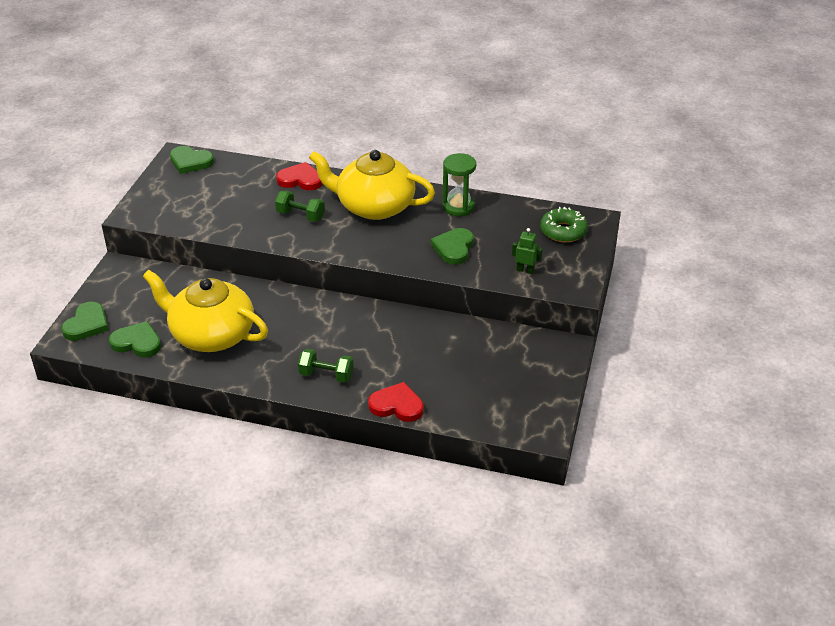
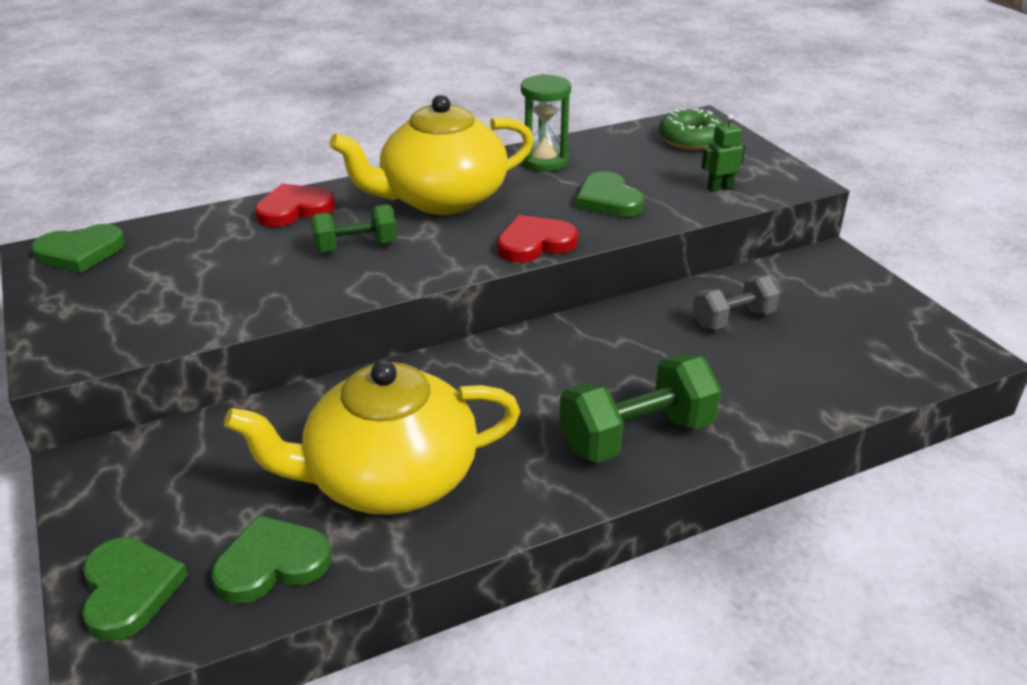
camera: 40 degrees left, 5 degrees down
(326, 375) = (636, 436): green dumbbell -> green dumbbell, size x1.58
(397, 405) = (779, 420): red heart -> red heart (535, 243)
(454, 349) = (733, 319): none -> grey dumbbell

